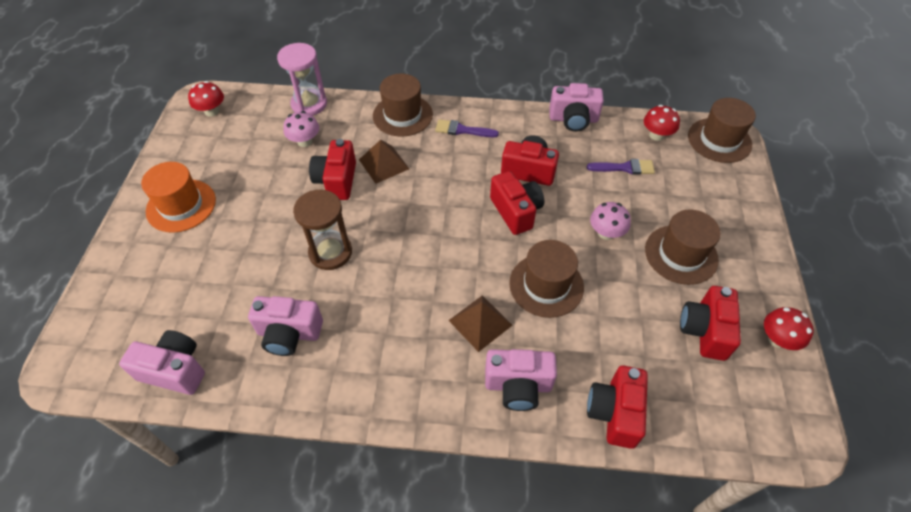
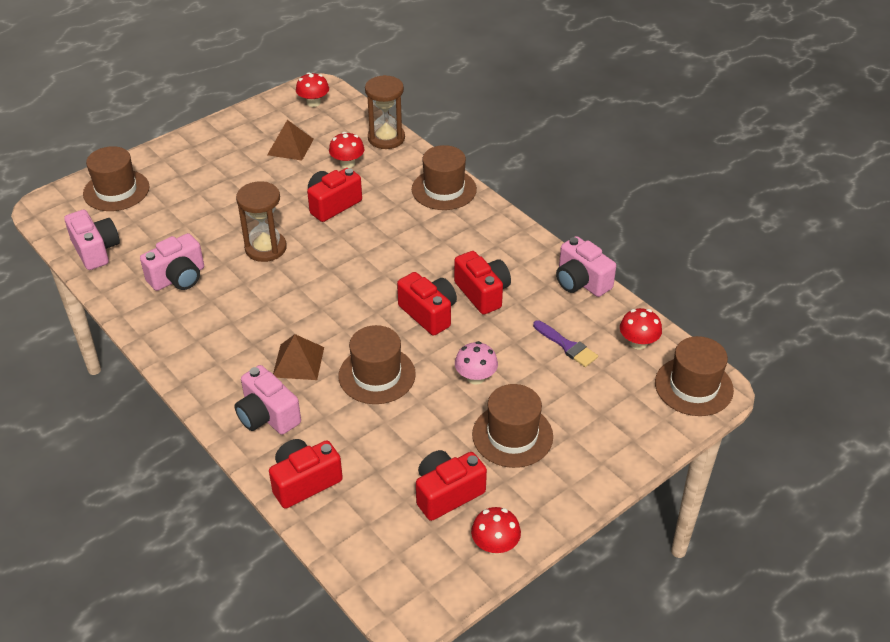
camera: 45 degrees right, 10 degrees down
(121, 301) = (116, 190): none -> brown hat
(181, 205) = (216, 155): orange hat -> none
(289, 334) = (178, 278): pink camera -> pink camera turned 90 degrees counterclockwise
(304, 141) = (347, 163): pink mushroom -> red mushroom
(309, 104) = (386, 138): pink hourglass -> brown hourglass
(384, 164) = (380, 215): brown pyramid -> brown pyramid (290, 147)
(462, 130) = (474, 230): purple brush -> none
(516, 211) = (429, 313): red camera -> red camera turned 60 degrees counterclockwise

